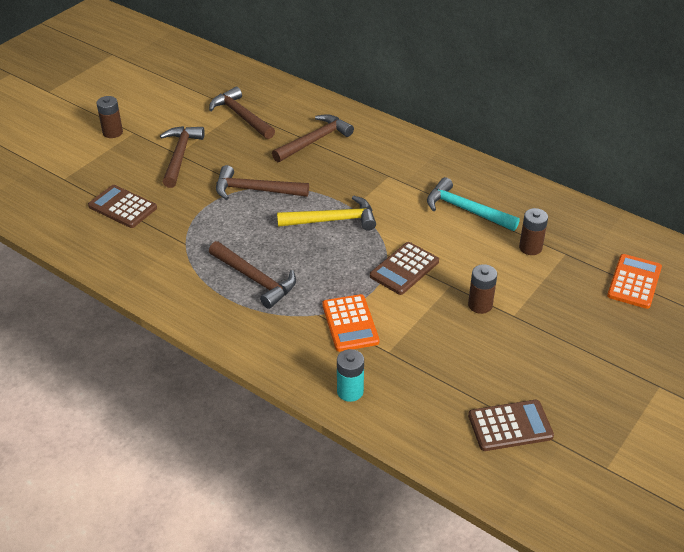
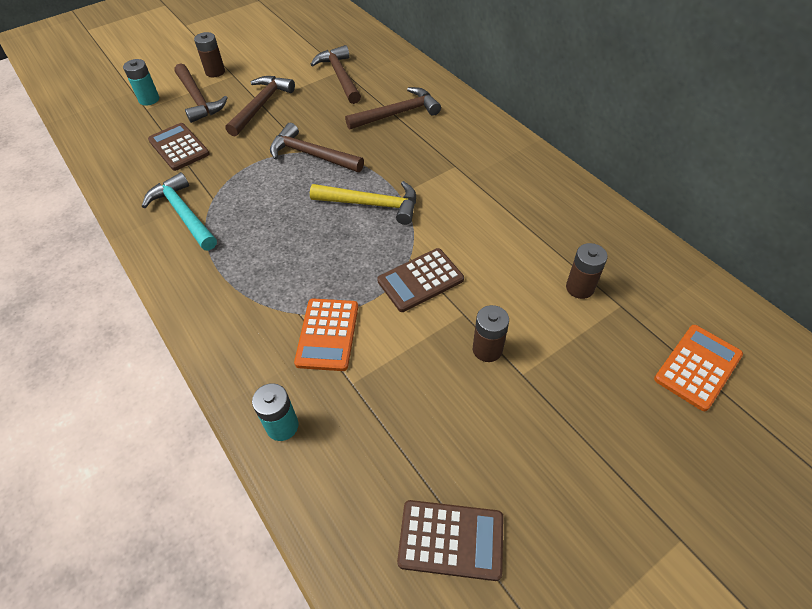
camera: 20 degrees right, 10 degrees up
(61, 170) = (149, 99): none -> turquoise battery
(255, 279) = (257, 255): brown hammer -> brown hammer (198, 99)
(465, 210) = (522, 223): turquoise hammer -> turquoise hammer (183, 214)

